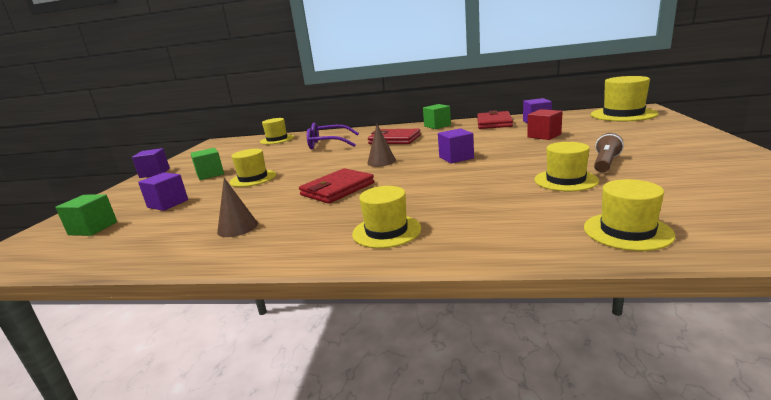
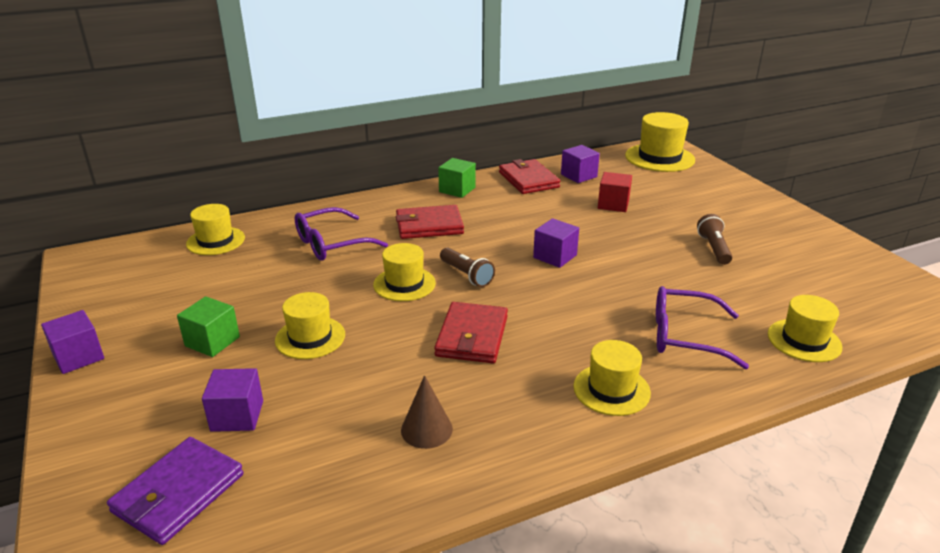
camera: 35 degrees left, 10 degrees up
(93, 228) = (178, 493): green cube -> purple wallet
(381, 162) = (466, 275): brown cone -> brown flashlight
(498, 210) = (685, 336): none -> purple glasses
(565, 180) = (702, 280): yellow hat -> yellow hat (404, 284)

